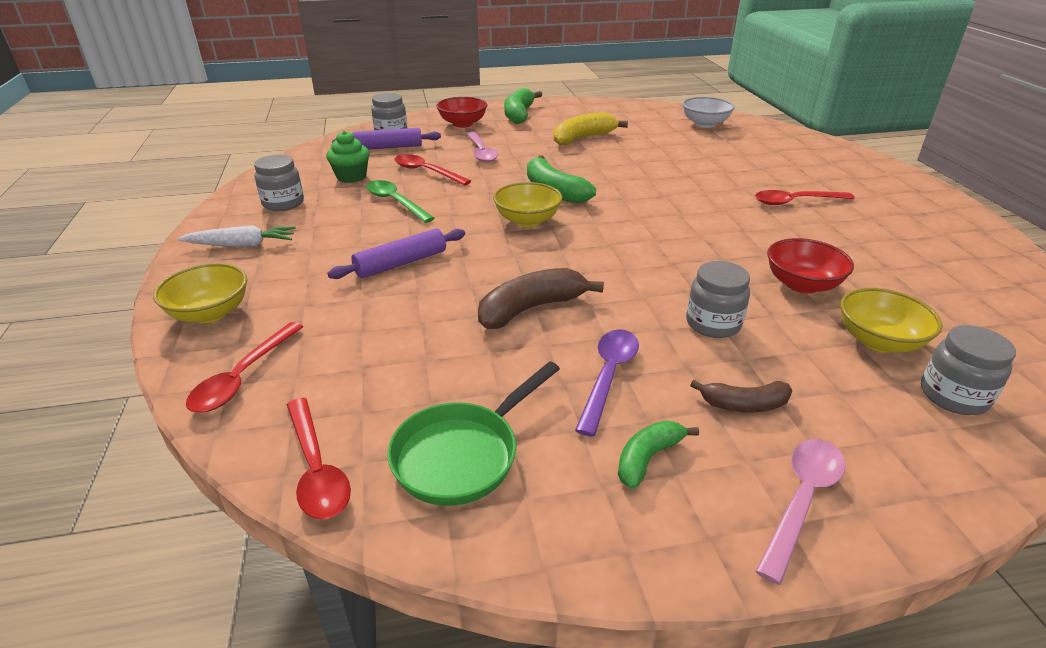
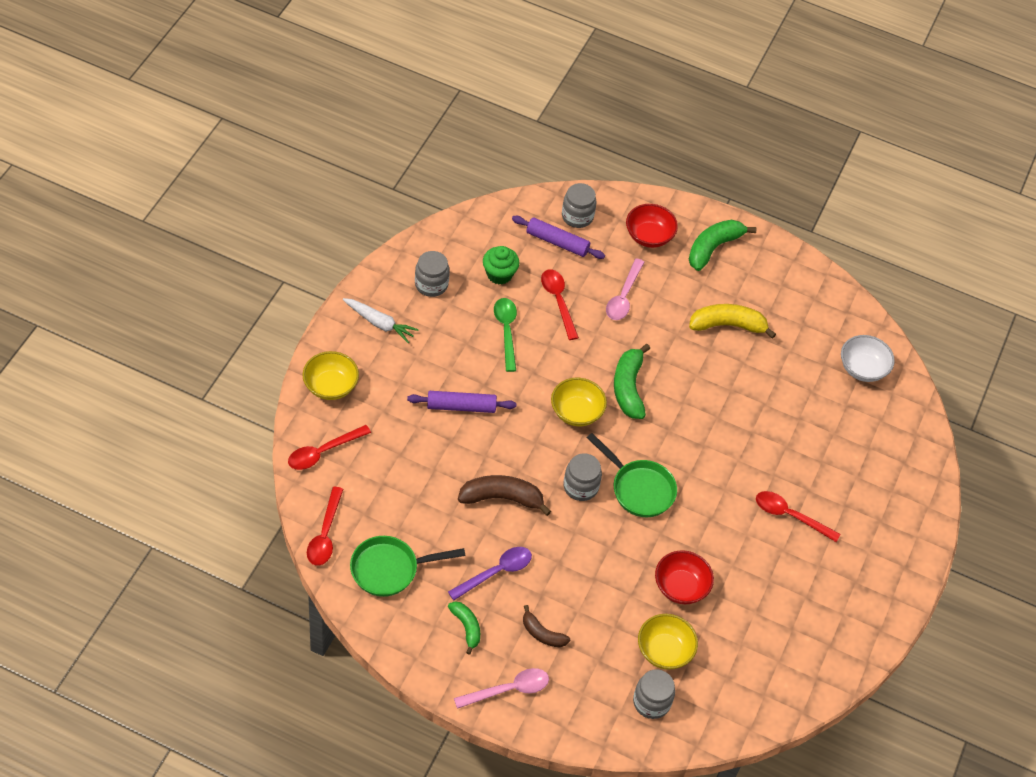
camera: 30 degrees right, 20 degrees up
(648, 458) = (466, 627): green banana -> green banana turned 75 degrees clockwise
(655, 240) = (639, 488): none -> green pan
(713, 324) = (589, 578): grey jar -> grey jar (580, 487)

